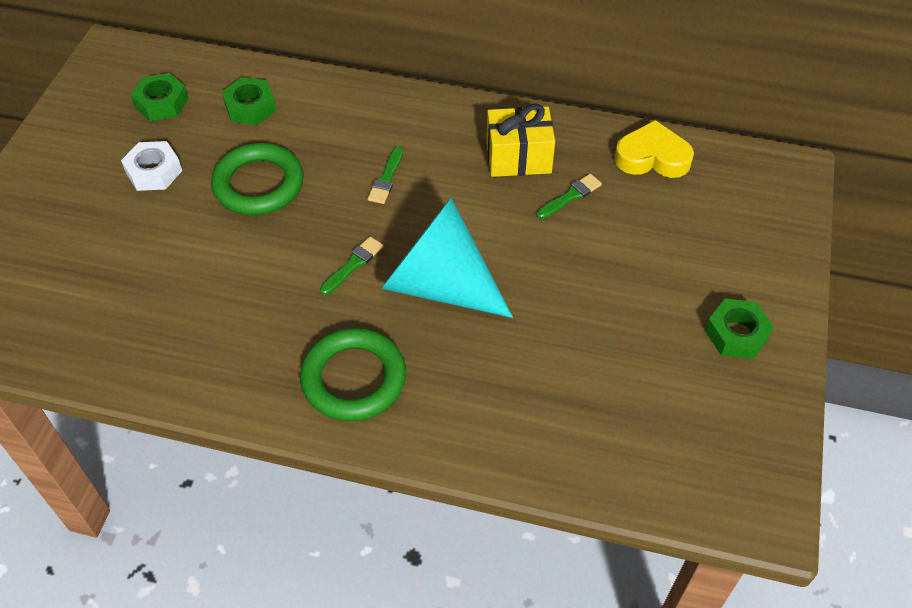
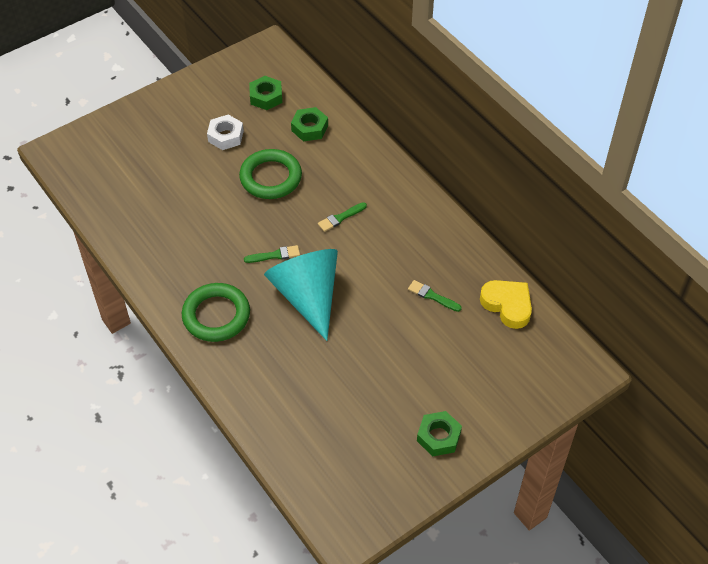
camera: 40 degrees right, 0 degrees up
(518, 157) = (427, 253): yellow gift -> none
(570, 196) = (432, 296): green brush -> green brush turned 150 degrees counterclockwise

